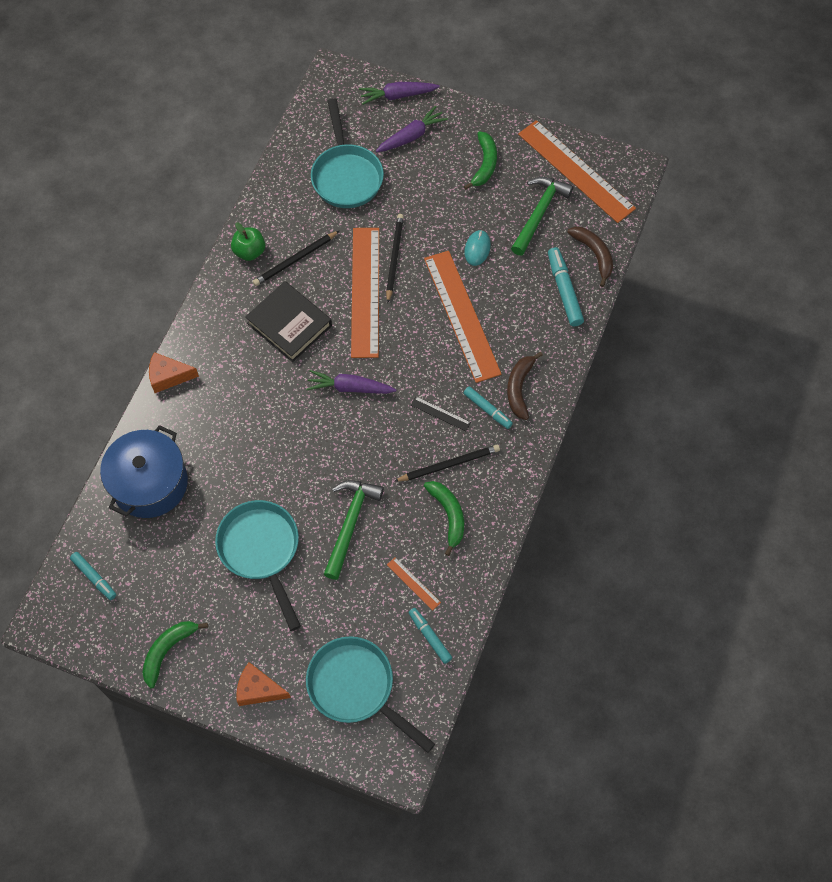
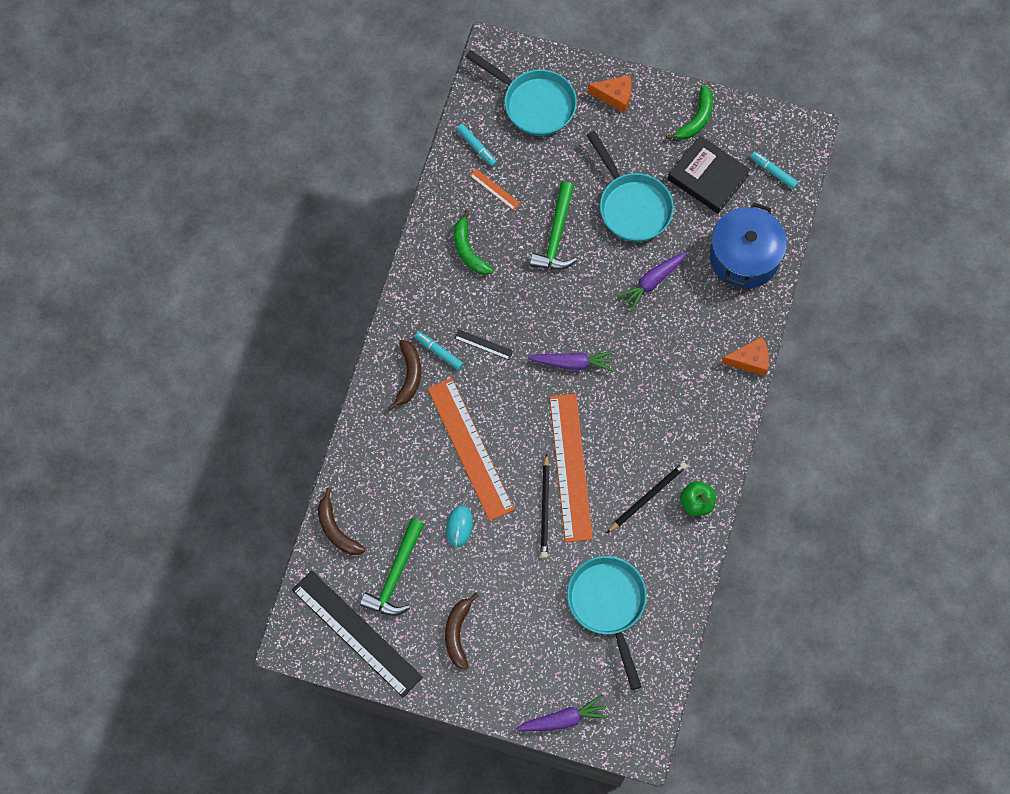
camera: 175 degrees right, 5 degrees up
(289, 324) = (642, 424): black book -> black book (708, 177)
(411, 136) = (542, 664): purple carrot -> purple carrot (652, 282)
(448, 464) = (472, 296): black pencil -> none
(484, 164) = (458, 633): green banana -> brown banana
(564, 290) = (367, 485): turquoise marker -> none
(576, 171) = (356, 633): orange ruler -> black ruler

